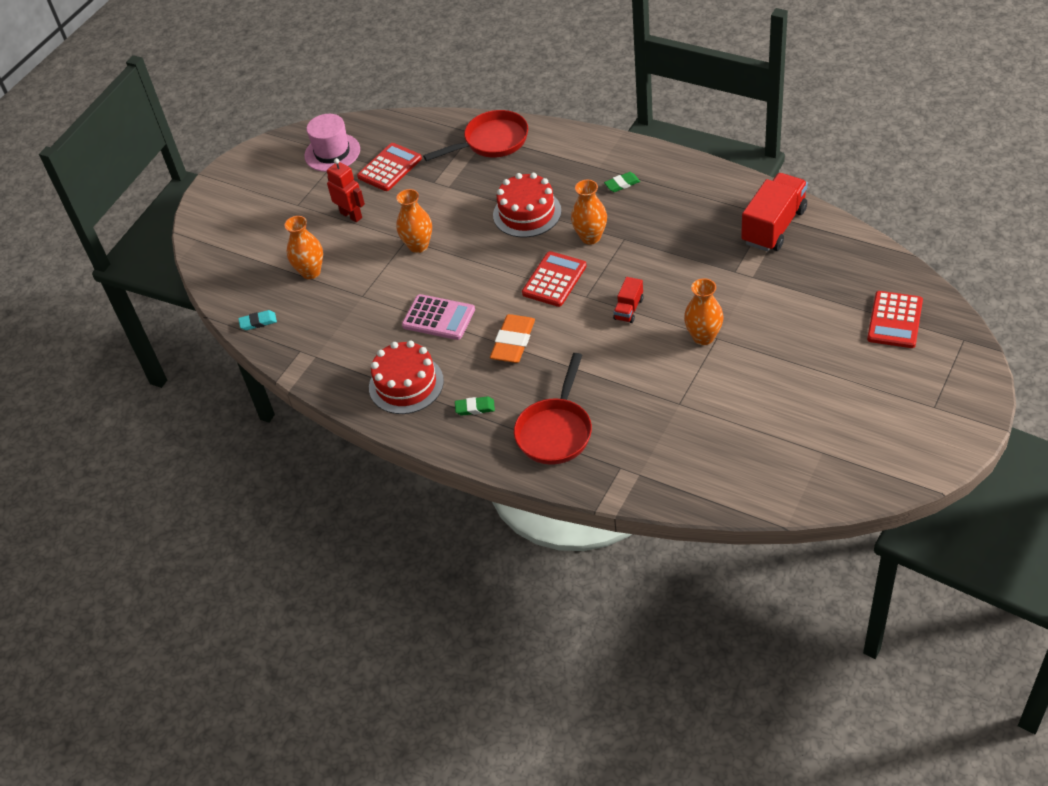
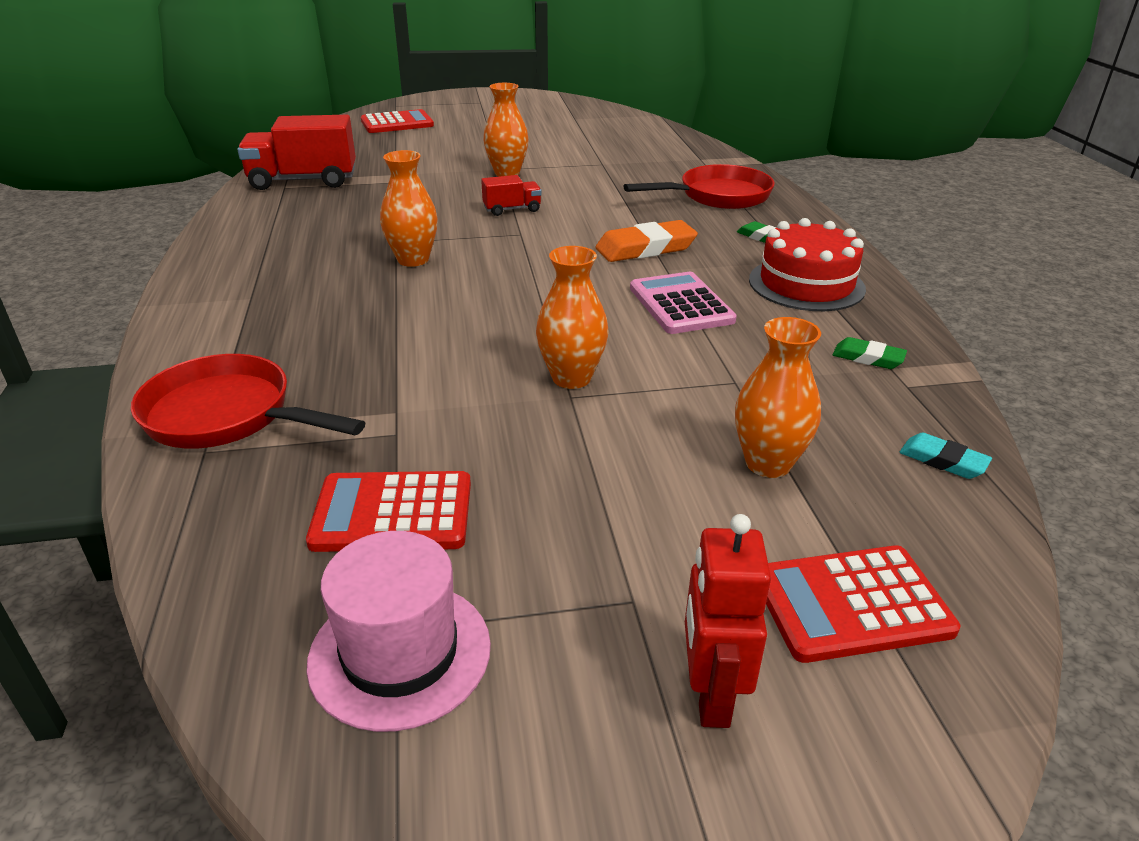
camera: 135 degrees left, 15 degrees down
(351, 215) = (580, 492): red robot -> red robot (710, 695)
(527, 213) = (403, 316): red cake -> none
(554, 280) = (516, 257): red calculator -> red calculator (851, 604)
(622, 184) = (281, 271): green eraser -> green eraser (868, 358)

